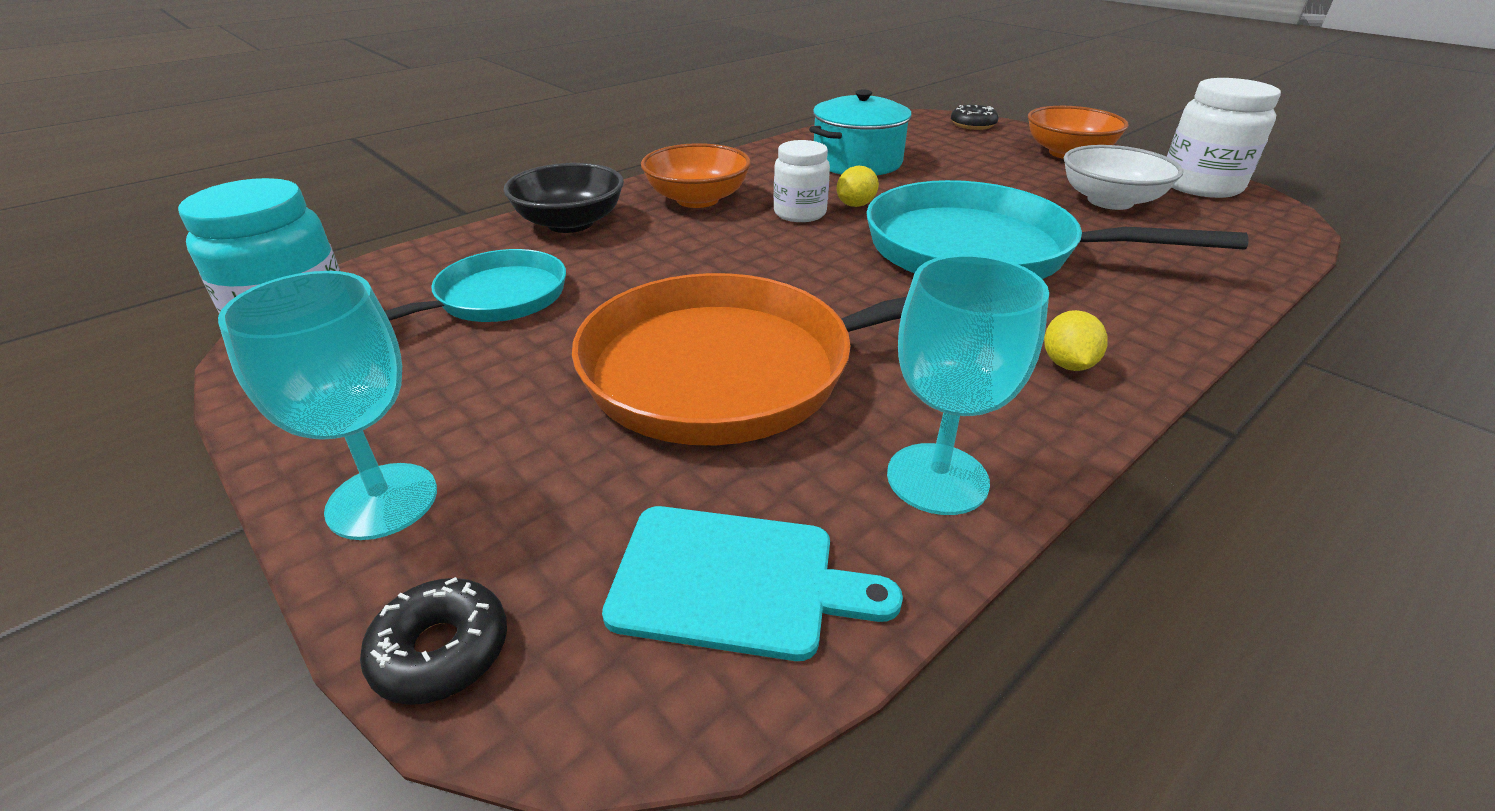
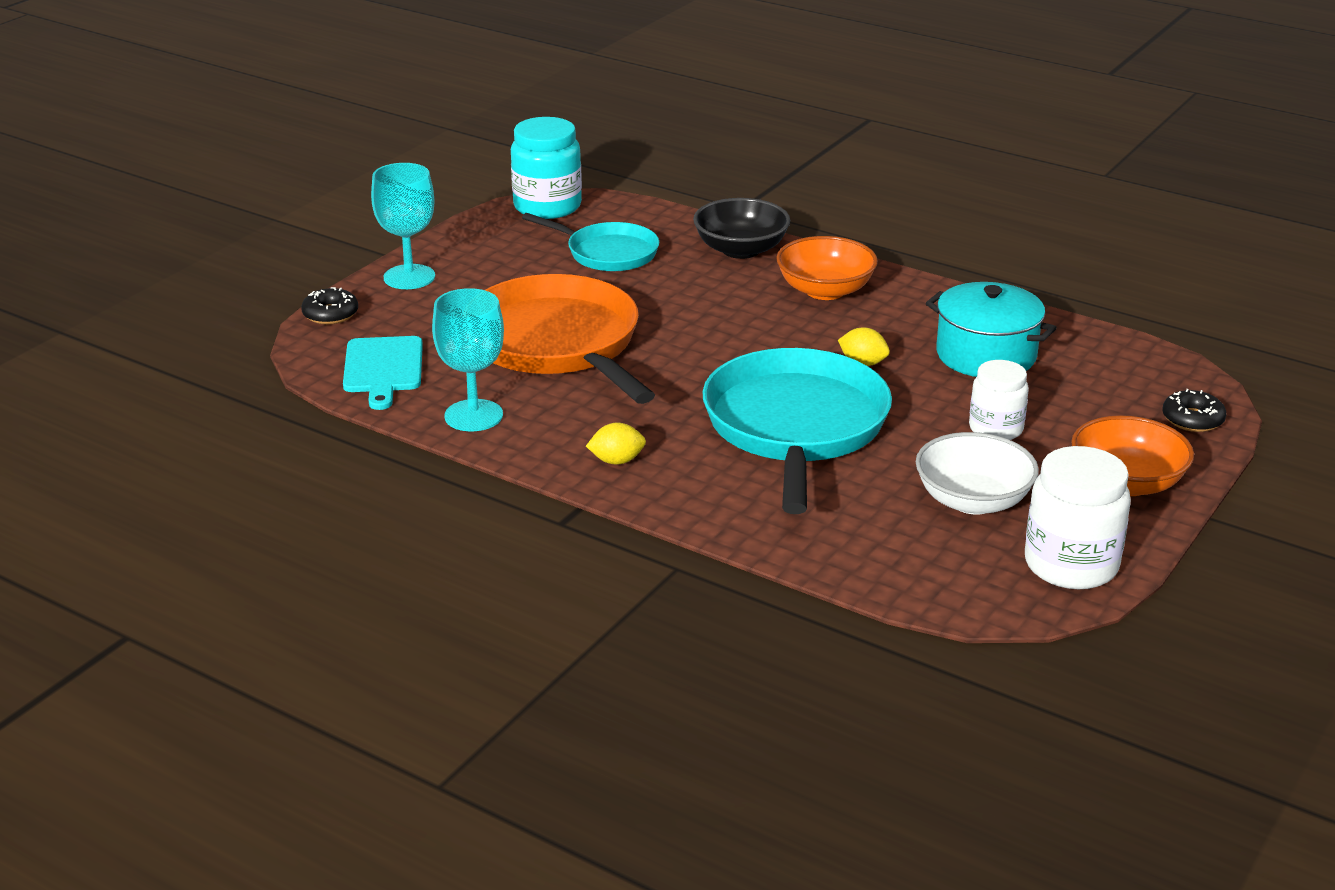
camera: 75 degrees right, 5 degrees down
(799, 213) = (825, 339): white jar -> white jar (996, 429)

